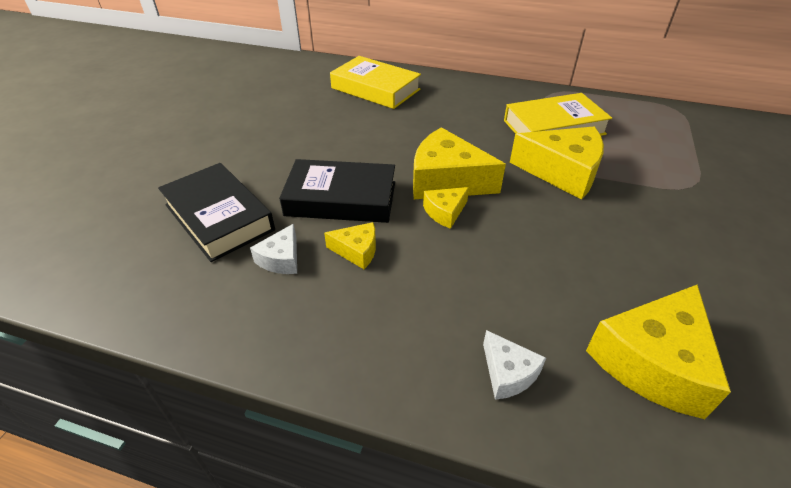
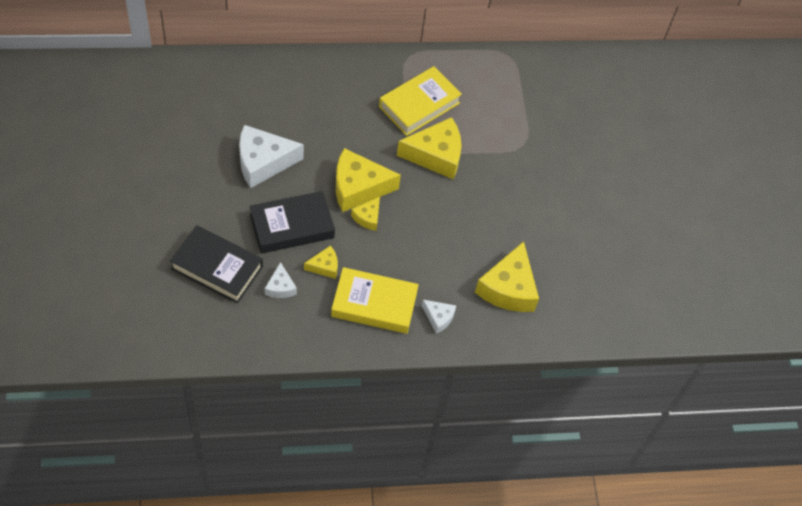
camera: 30 degrees left, 15 degrees up
(346, 138) = (263, 162): none -> white cheese
(375, 89) = (256, 91): yellow book -> yellow book (374, 304)

